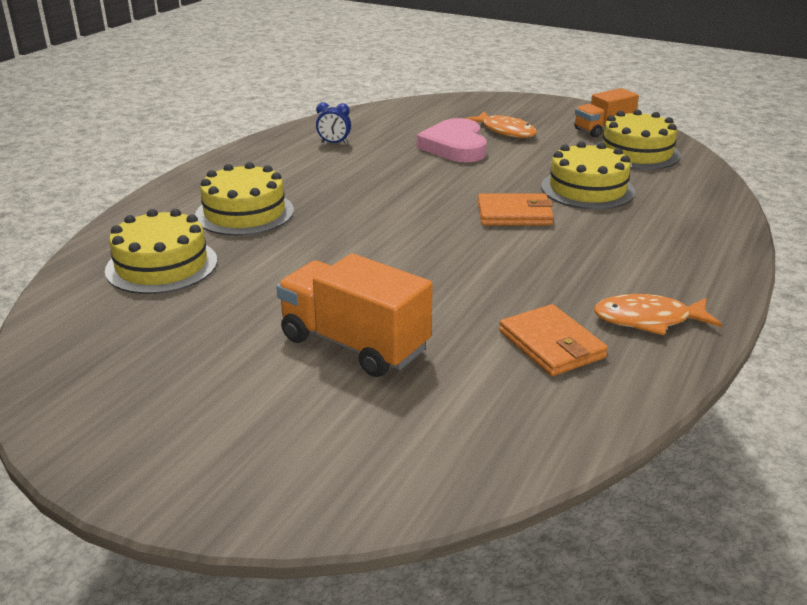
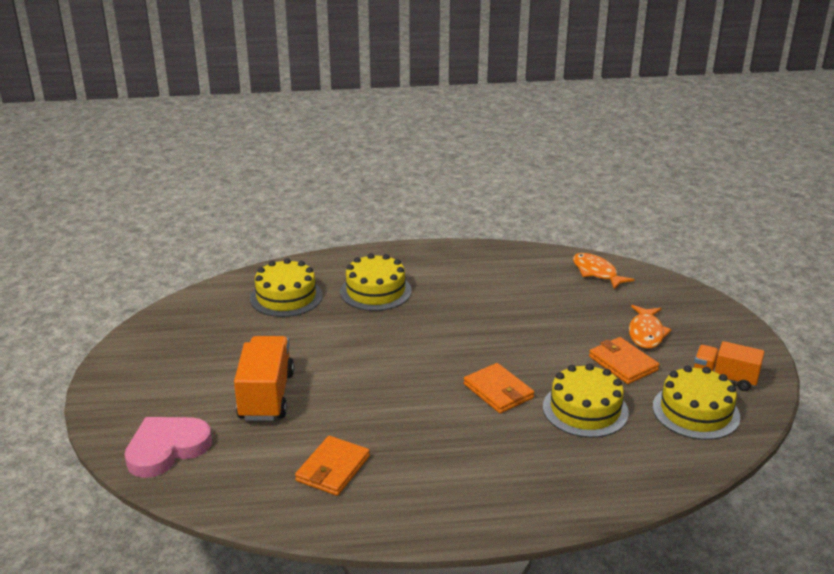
camera: 55 degrees right, 0 degrees up
(334, 143) = (518, 274): blue clock -> none
(455, 146) = (583, 323): pink heart -> pink heart (167, 449)
(537, 153) = (623, 363): none -> orange wallet
(648, 320) = (404, 501): orange fish -> orange fish (596, 272)

